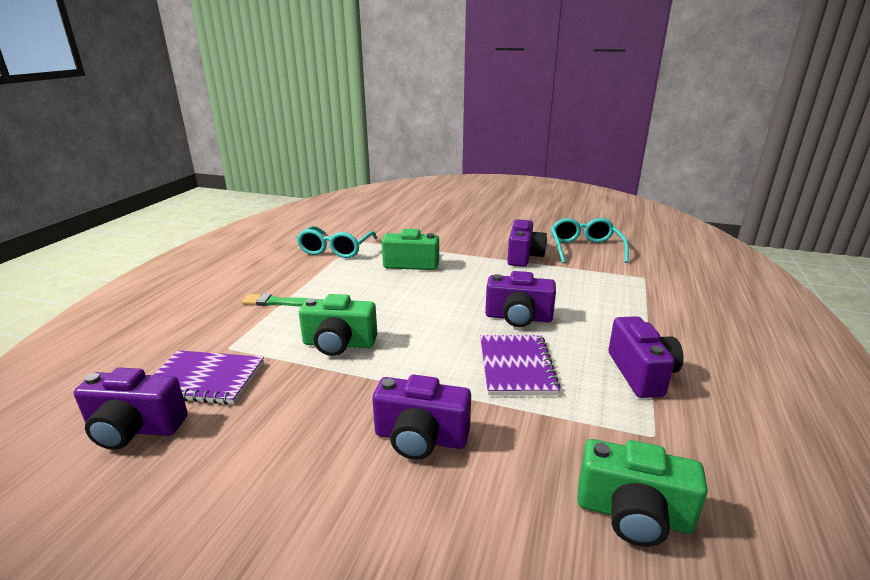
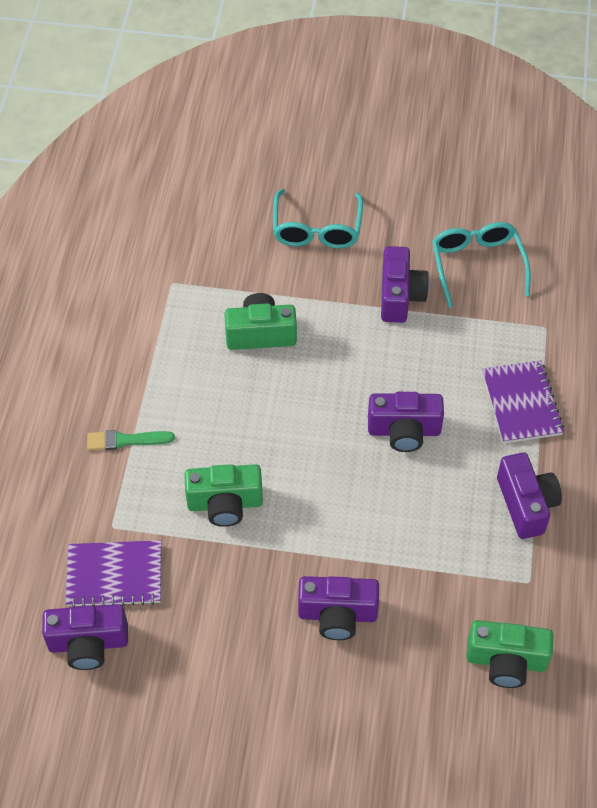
camera: 10 degrees left, 30 degrees up
(336, 249) = (150, 311): turquoise glasses -> turquoise glasses (317, 229)
(516, 366) = (408, 512): purple notebook -> purple notebook (521, 403)

